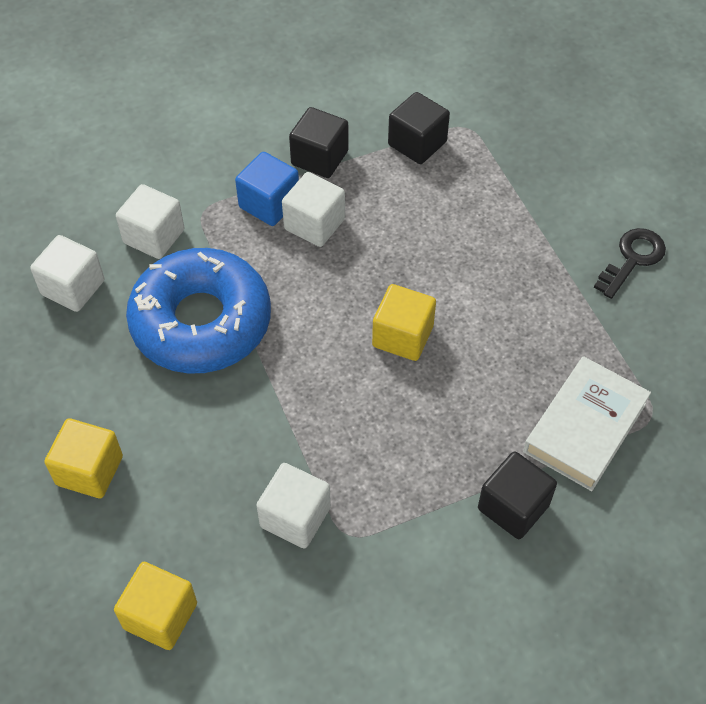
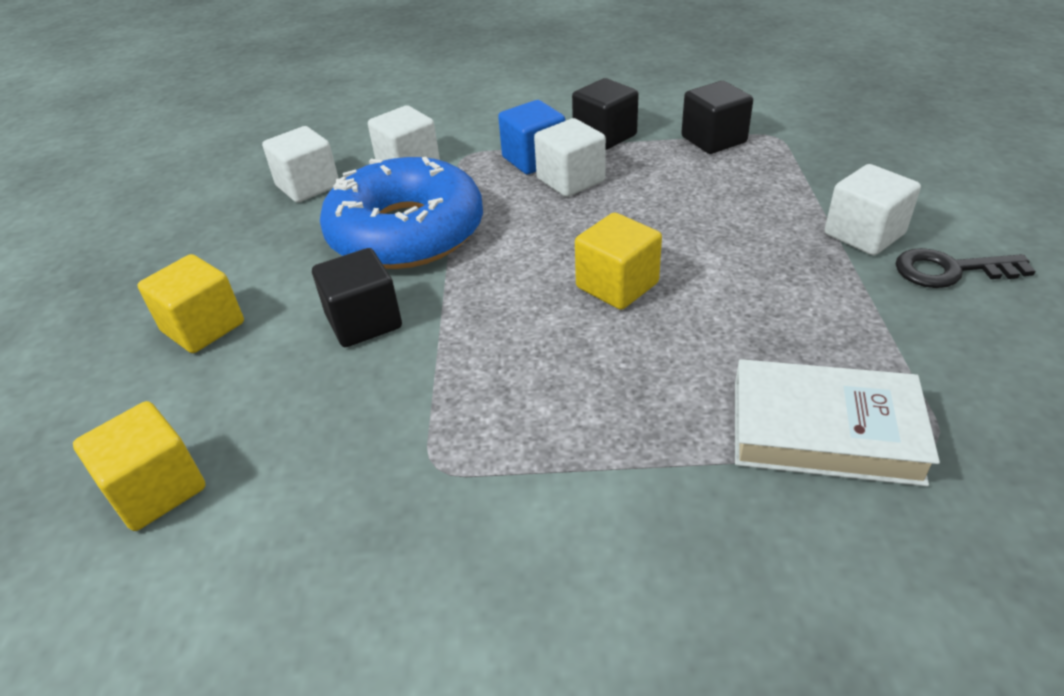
camera: 25 degrees right, 15 degrees down
(295, 517) = (384, 429): white cube -> white cube (864, 234)
(513, 507) = (679, 498): black cube -> black cube (364, 321)
(585, 427) = (824, 430): white book -> white book turned 45 degrees clockwise
(632, 259) = (949, 270): black key -> black key turned 150 degrees counterclockwise

